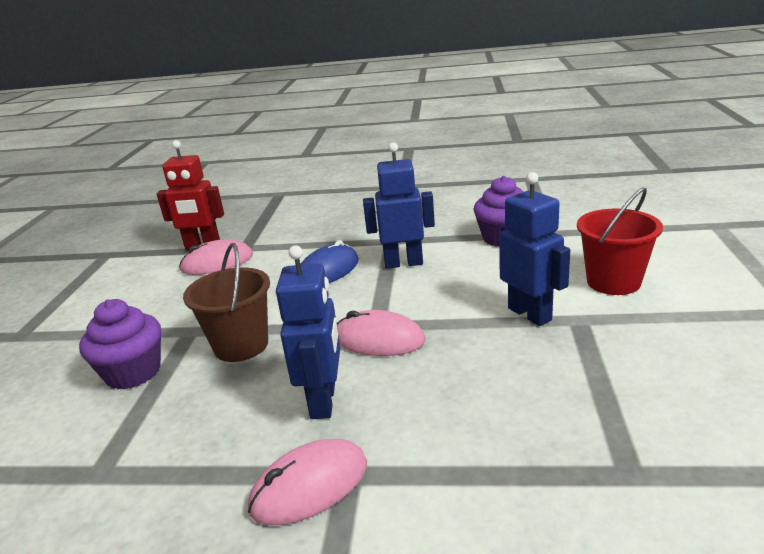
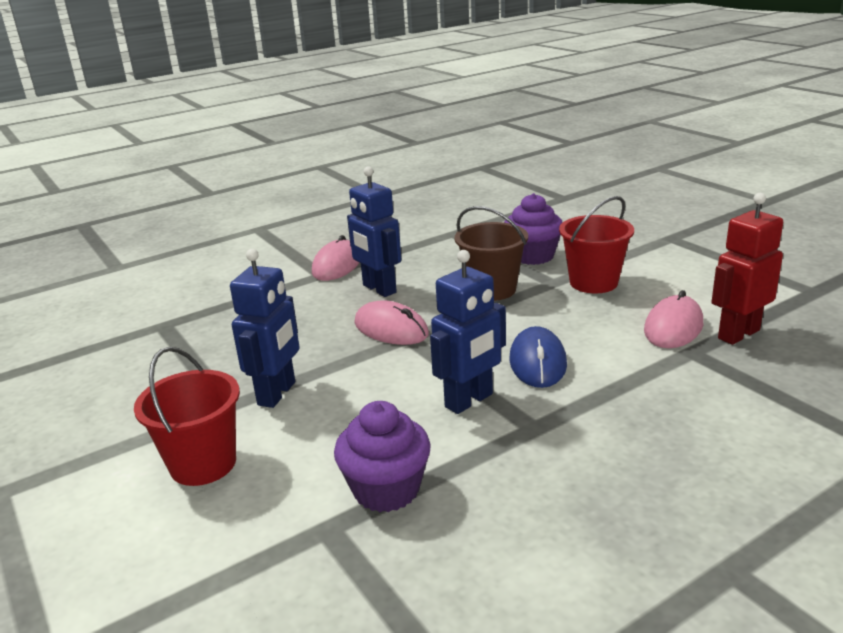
camera: 140 degrees right, 0 degrees up
(170, 316) = (593, 282): none -> red bucket
(378, 339) = (391, 329): pink mouse -> pink mouse turned 60 degrees clockwise
(530, 314) = (277, 394): blue robot -> blue robot turned 90 degrees counterclockwise

